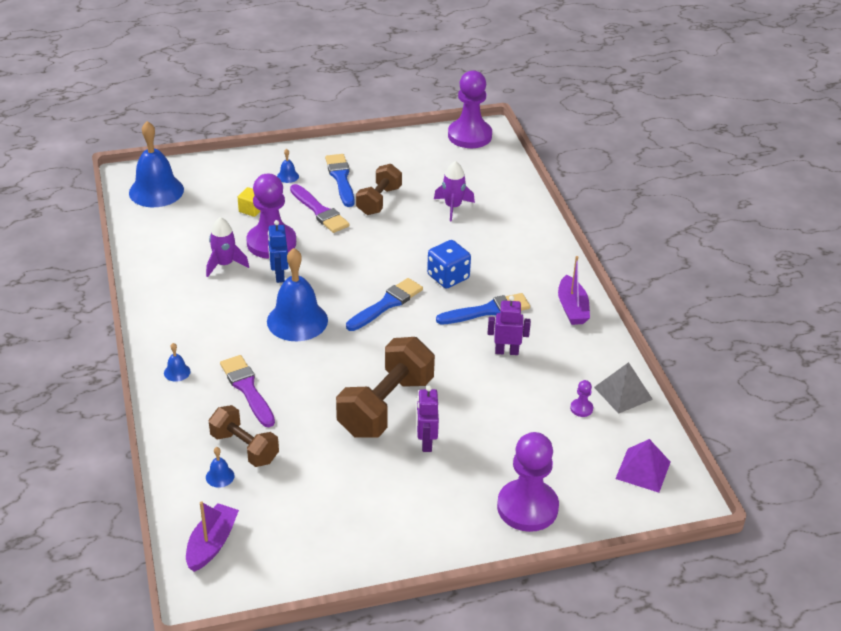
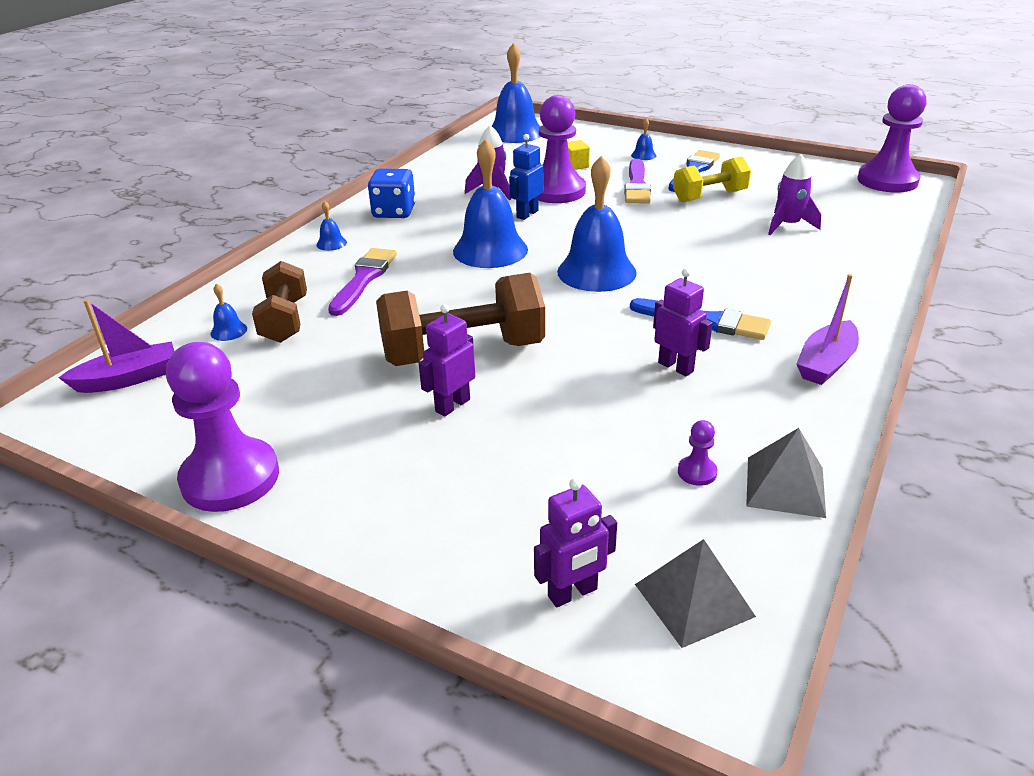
camera: 45 degrees right, 5 degrees down
(379, 201) = (709, 196): brown dumbbell -> yellow dumbbell
(386, 304) = (596, 272): blue brush -> blue bell
(448, 277) = (699, 276): blue dice -> blue dice (394, 212)
(527, 507) = (464, 542): purple pawn -> purple pawn (230, 478)
(597, 499) = (573, 593): none -> purple robot
(643, 470) = (694, 600): purple pyramid -> grey pyramid

